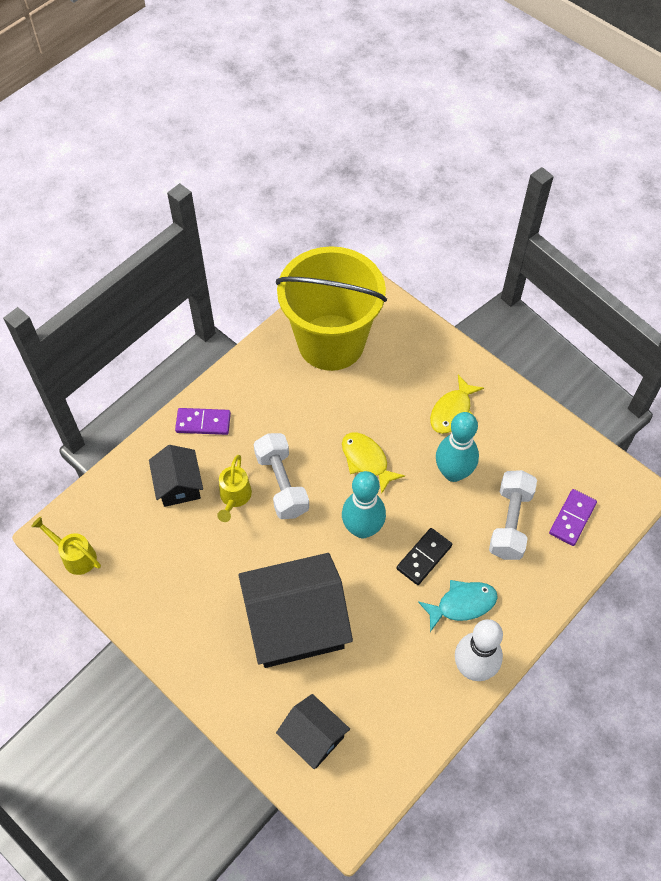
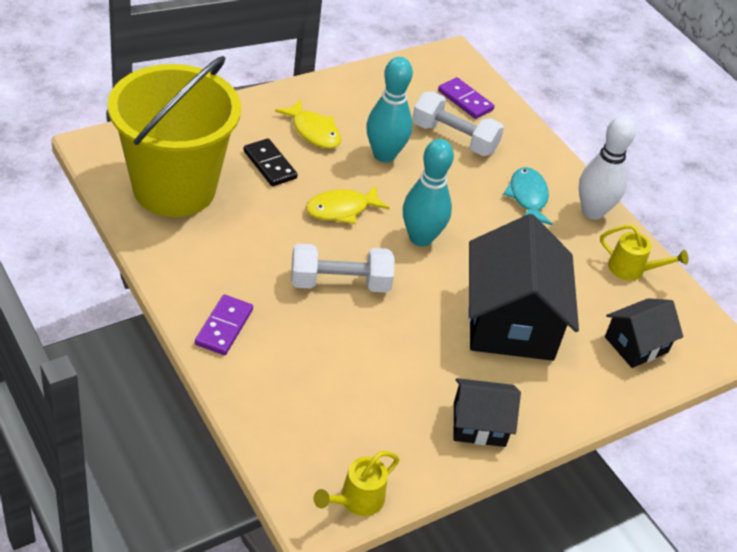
camera: 80 degrees left, 15 degrees down
(178, 485) = (300, 373): black house -> black house (479, 424)
(234, 497) = (339, 327): yellow watering can -> yellow watering can (631, 269)
(424, 557) = (470, 205): black domino -> black domino (270, 165)

